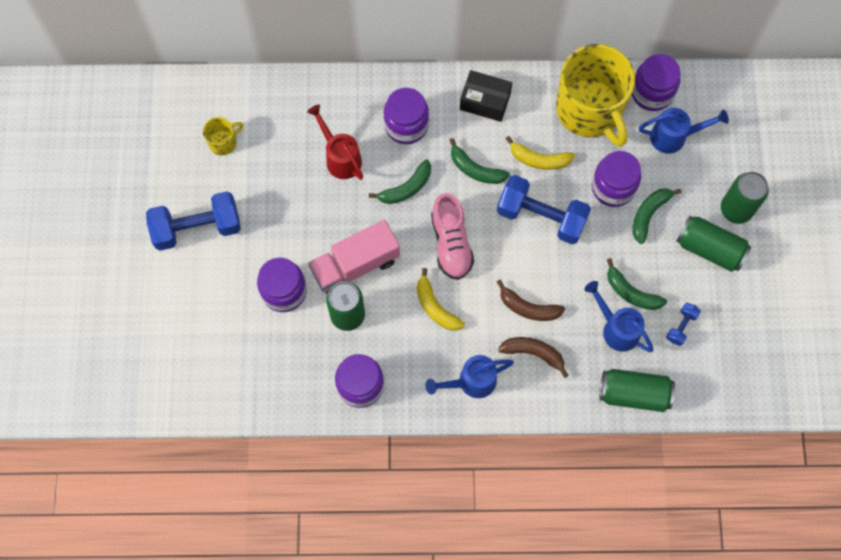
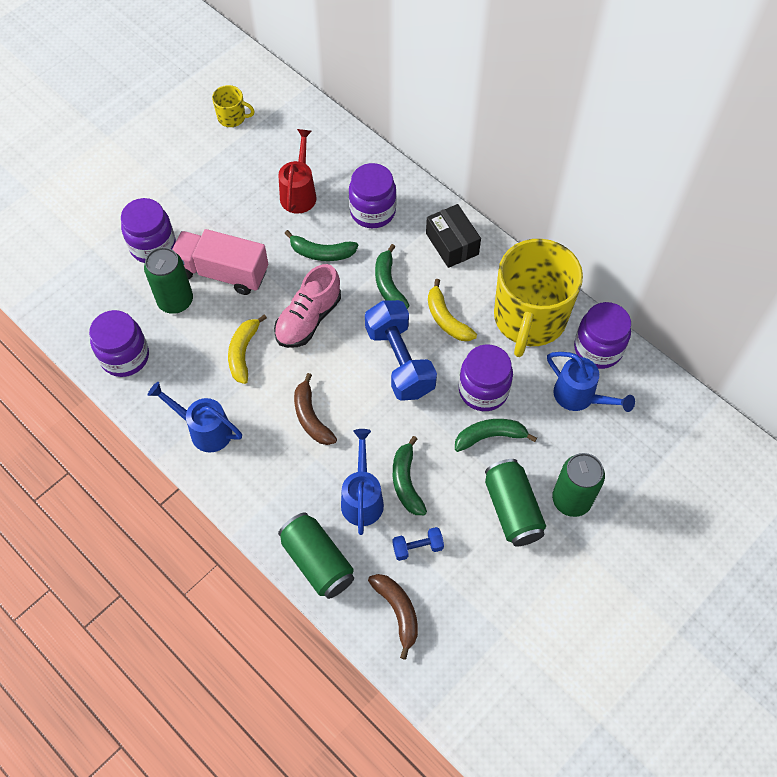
camera: 45 degrees right, 10 degrees down
(197, 228) = (148, 156): blue dumbbell -> none
(533, 353) = (275, 454): brown banana -> brown banana (397, 611)

